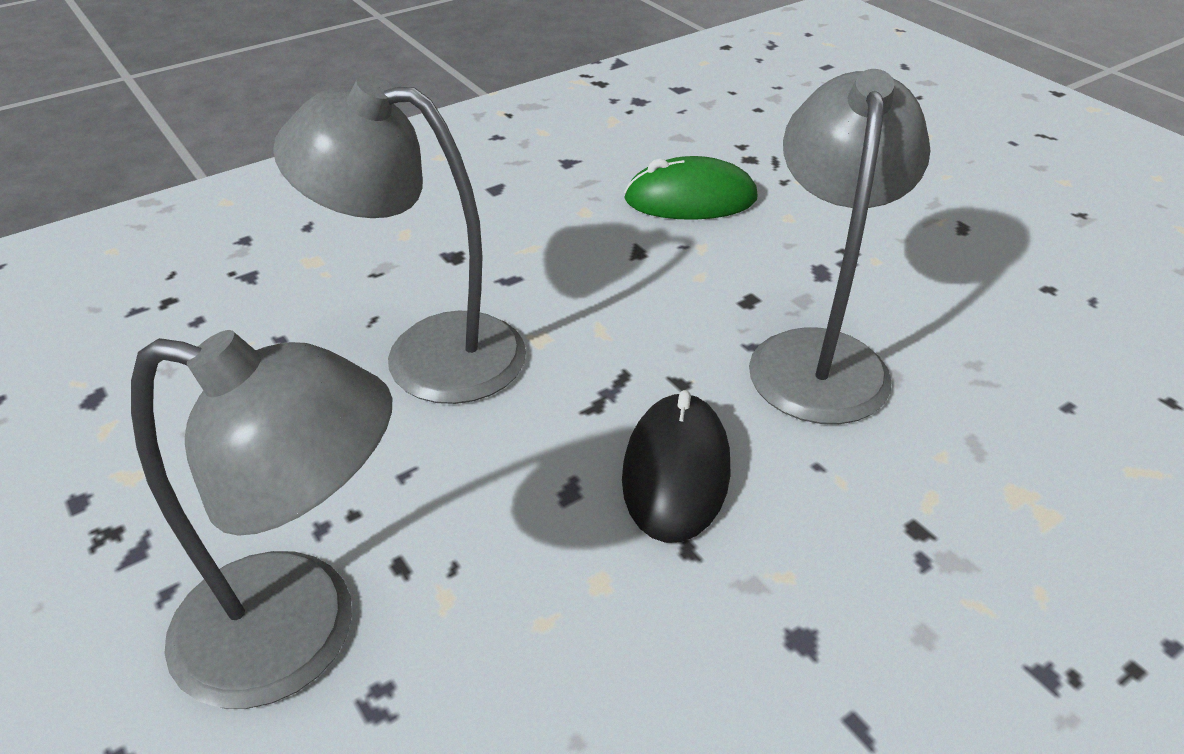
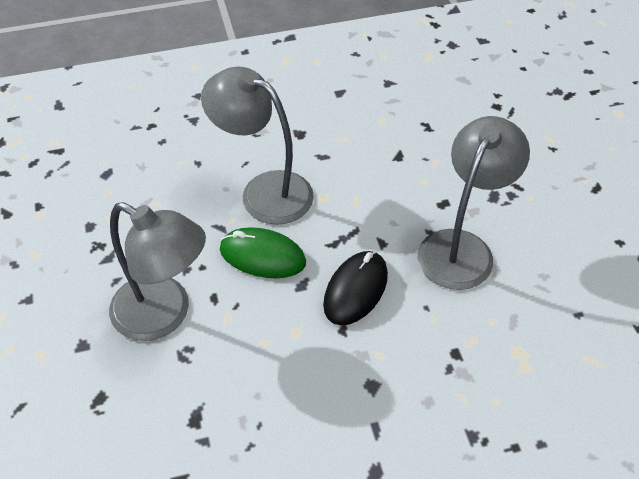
camera: 20 degrees right, 10 degrees up
(690, 199) = (445, 127): green mouse -> green mouse (262, 256)

